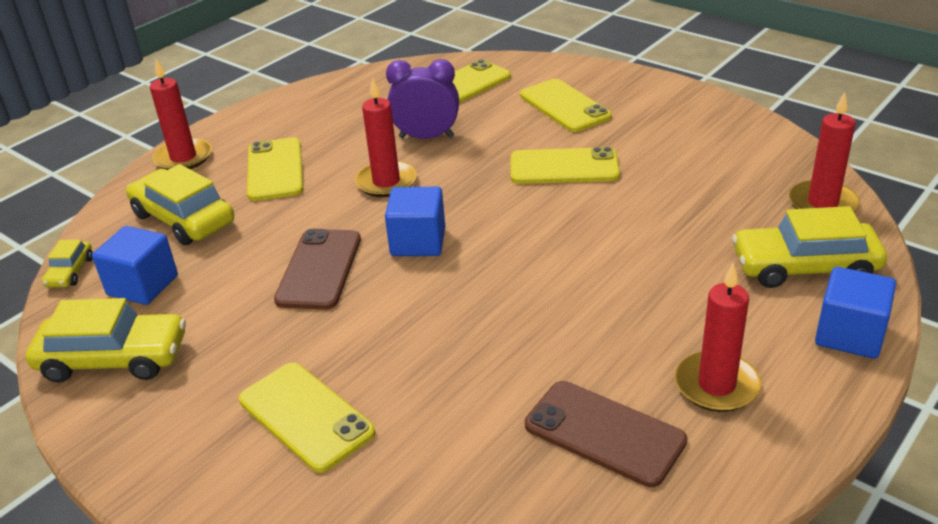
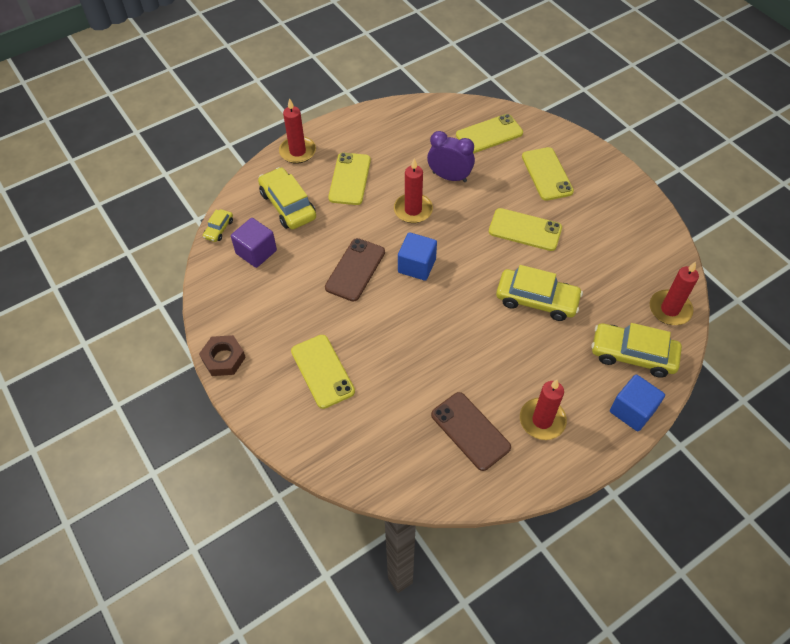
camera: 15 degrees right, 20 degrees up
(112, 445) = (223, 358): none -> brown nut
(113, 359) = (232, 301): yellow car -> yellow car (536, 300)
(143, 285) = (256, 252): blue cube -> purple cube

